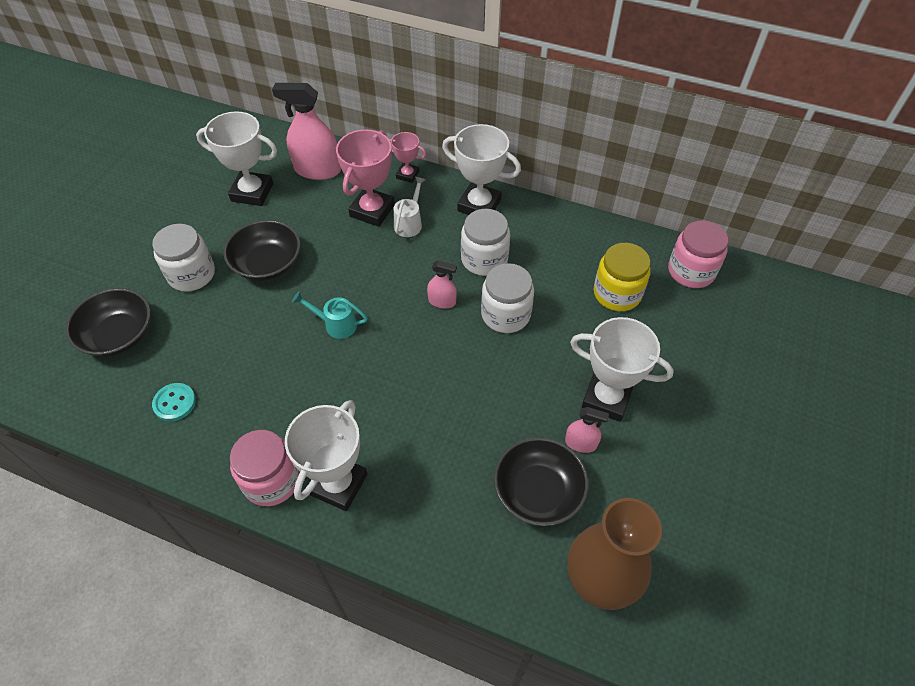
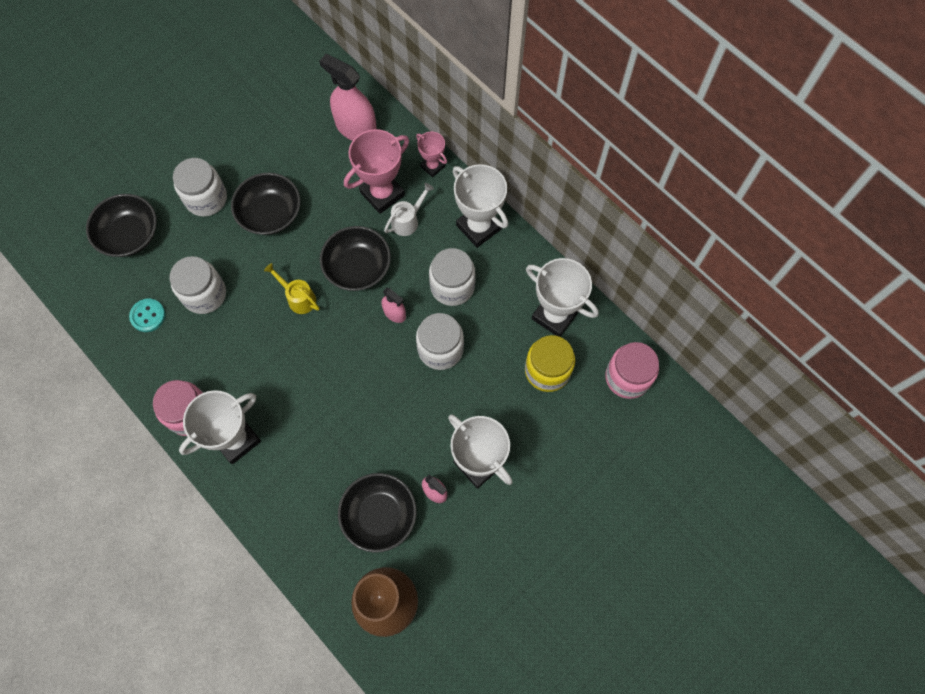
camera: 25 degrees right, 15 degrees up
(231, 358) = (204, 294): none -> white jar
(252, 192) = (289, 131): white trophy -> white trophy (554, 315)
(336, 324) = (298, 298): turquoise watering can -> yellow watering can
(382, 277) = (357, 267): none -> black bowl

